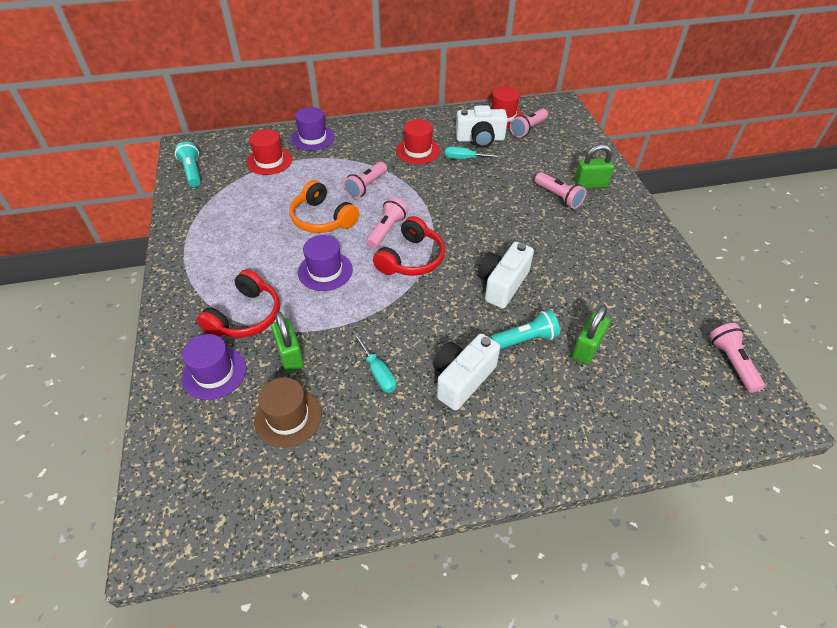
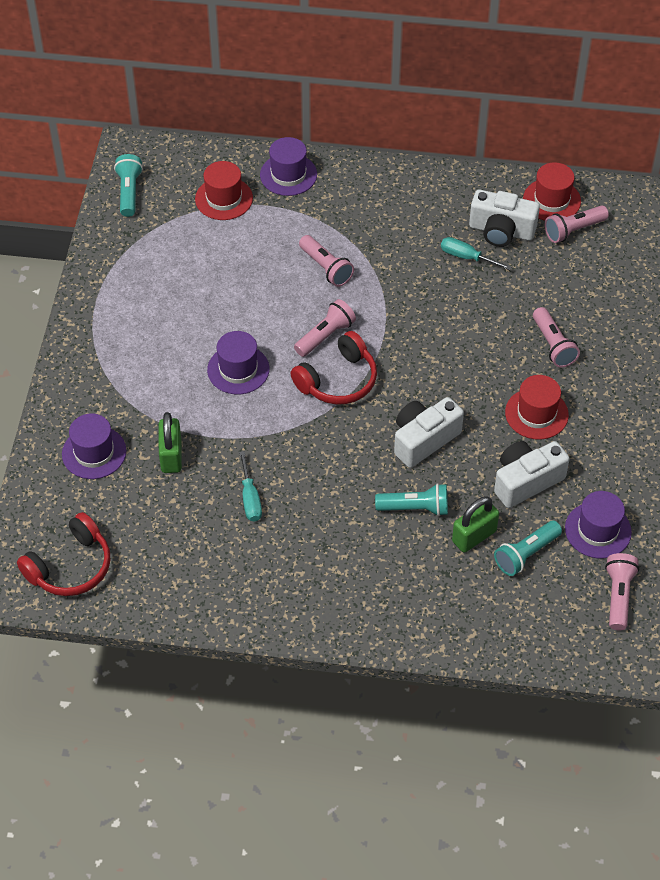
camera: 20 degrees right, 5 degrees up
(246, 316) = (140, 400): red headphones -> red headphones (71, 567)
(288, 417) = (150, 516): brown hat -> none
(322, 219) = (258, 300): orange headphones -> none
(366, 186) = (326, 268): pink flashlight -> pink flashlight turned 90 degrees counterclockwise
(418, 151) = (412, 229): red hat -> red hat (536, 413)
(462, 379) = (330, 529): white camera -> white camera (526, 481)
(590, 184) = (604, 338): green padlock -> none
(637, 350) = (526, 554): none -> turquoise flashlight
(678, 315) = (598, 530): none -> purple hat

